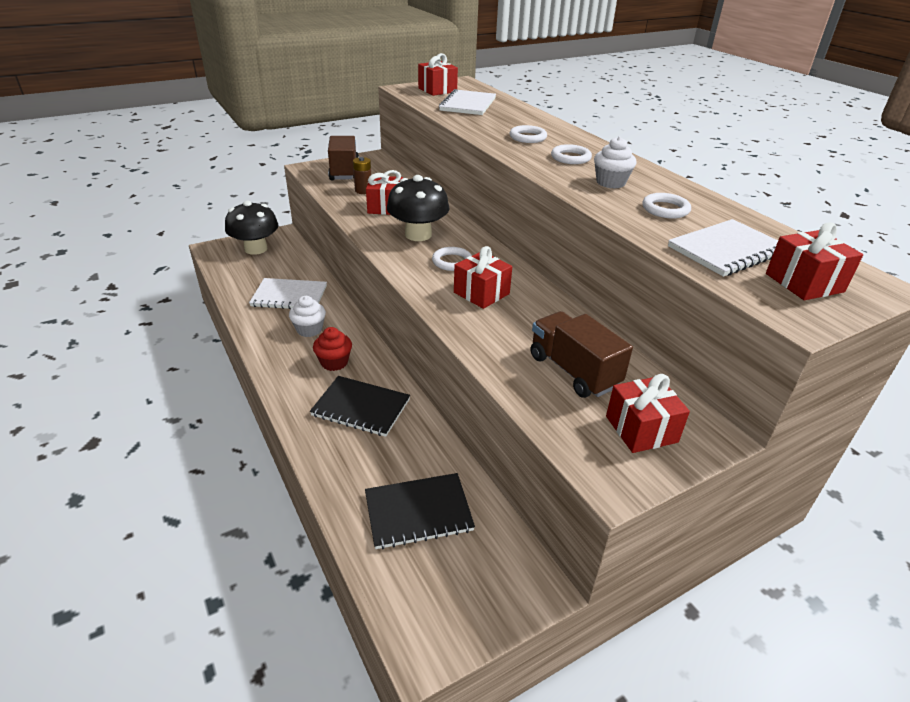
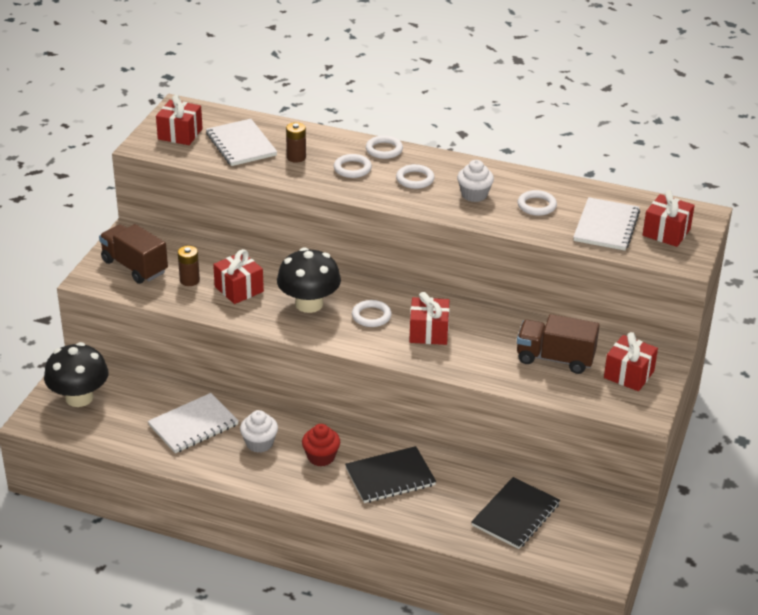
camera: 40 degrees left, 0 degrees up
(495, 120) = (296, 157): none -> brown battery
(573, 136) = (384, 150): none -> white ring

